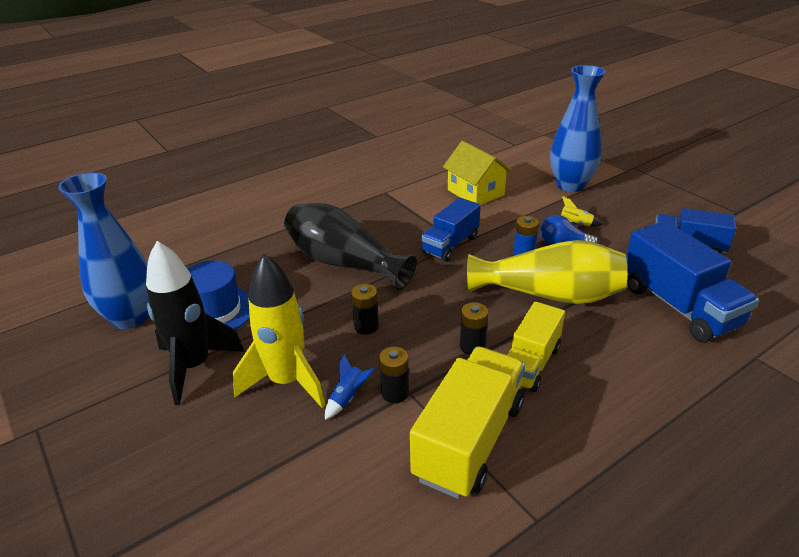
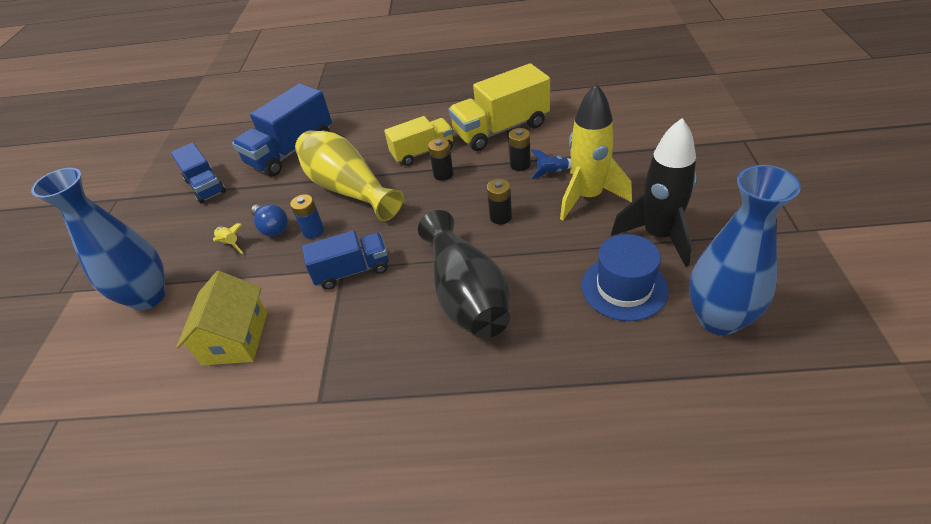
camera: 140 degrees left, 10 degrees up
(679, 306) = (291, 151): blue truck -> blue truck turned 150 degrees counterclockwise

